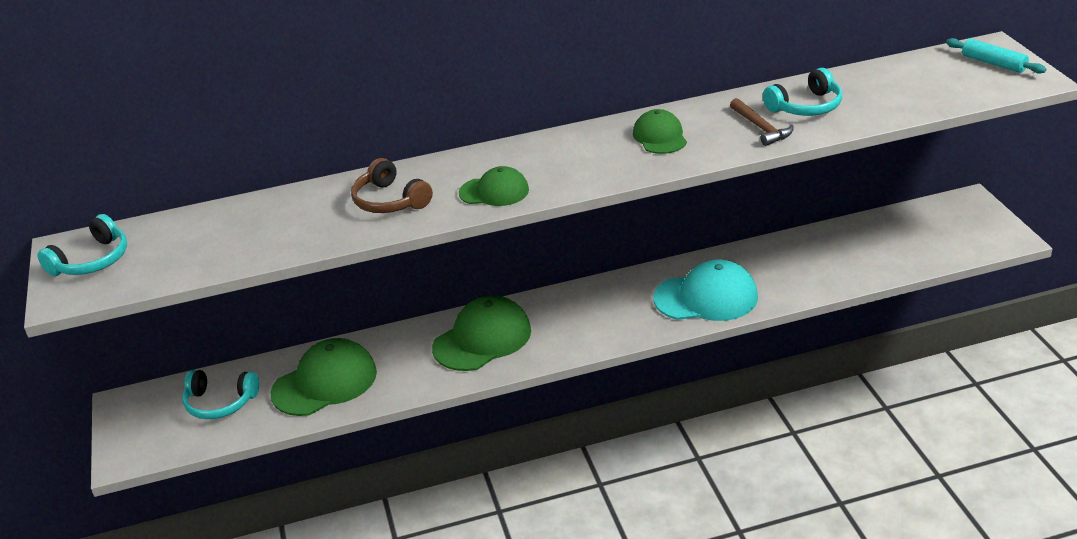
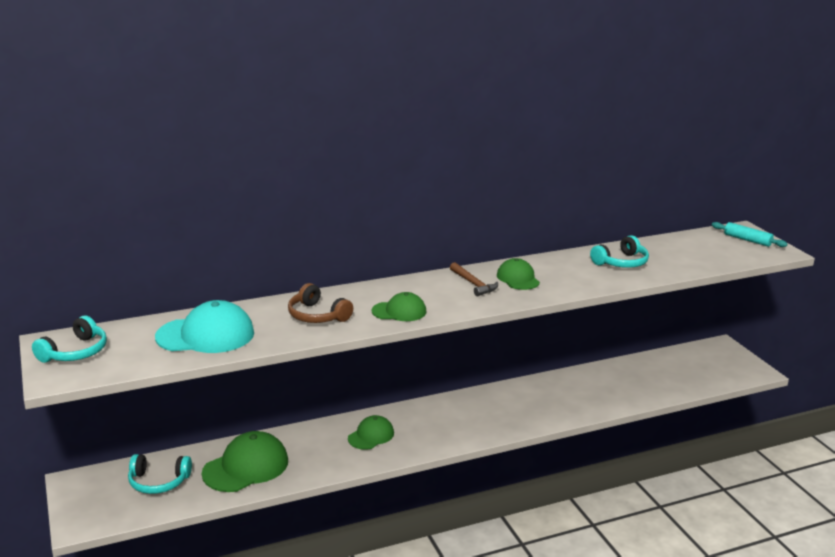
camera: 10 degrees left, 10 degrees down
(482, 339) = (371, 436): green cap -> green cap, size x0.60
(706, 297) = (542, 408): turquoise cap -> turquoise cap (205, 335)
(761, 128) = (592, 275): brown hammer -> brown hammer (473, 284)

